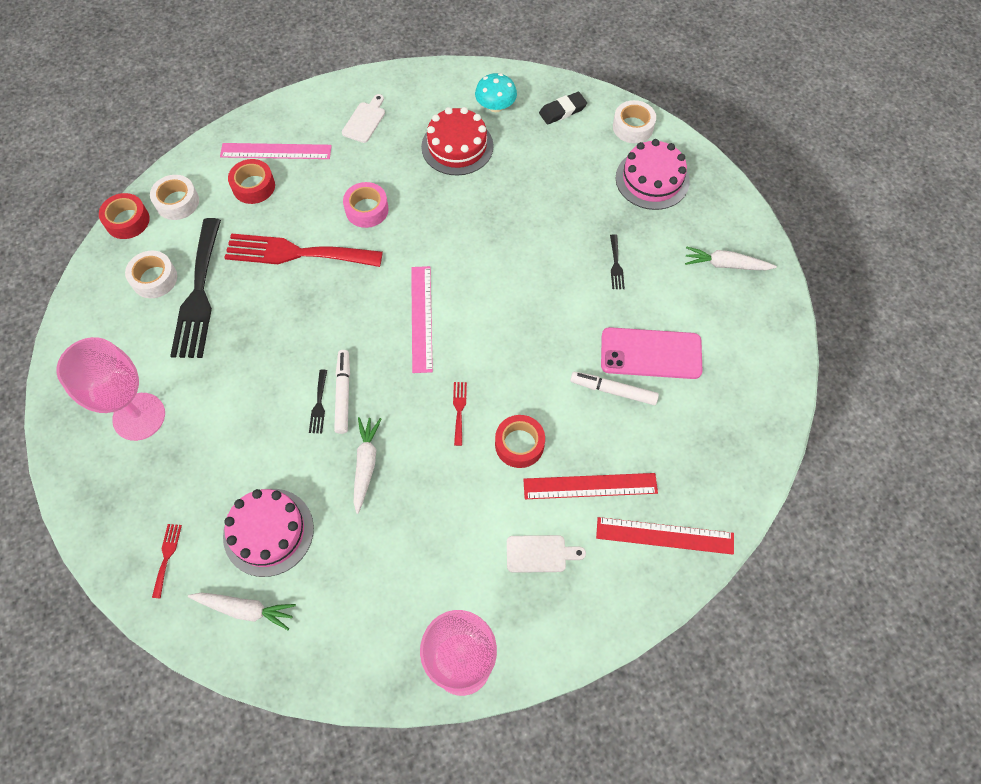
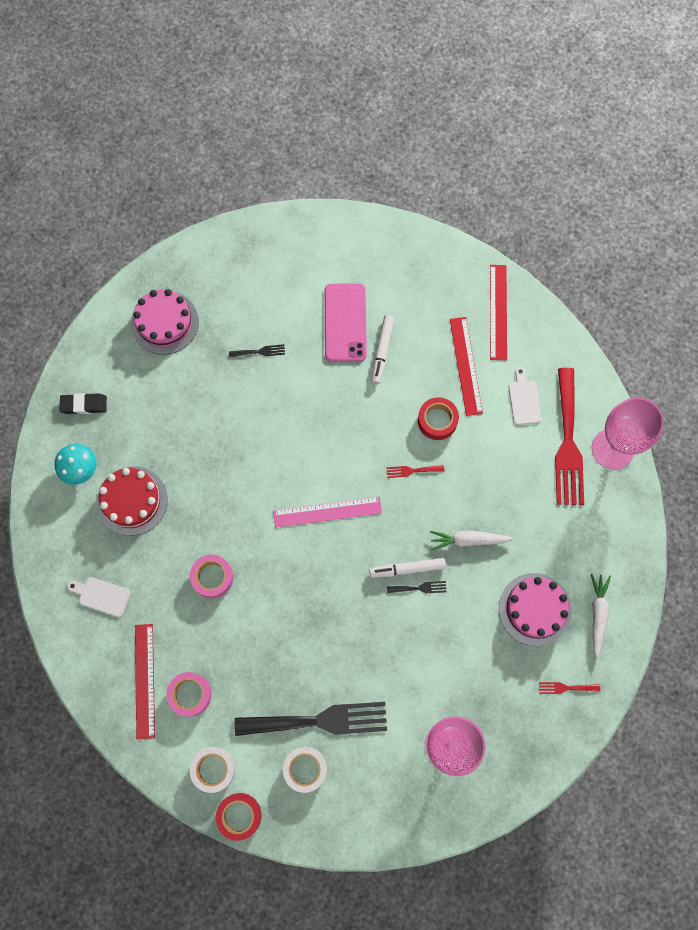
camera: 95 degrees left, 10 degrees up
(253, 186) = (190, 694): red tape -> pink tape
(276, 151) = (144, 680): pink ruler -> red ruler
(296, 253) = (266, 636): red fork -> red fork (568, 443)
(562, 111) = (84, 405): black eraser -> black eraser turned 60 degrees counterclockwise
(633, 127) = (103, 340): white tape -> none
(726, 265) = (253, 263): white carrot -> none

